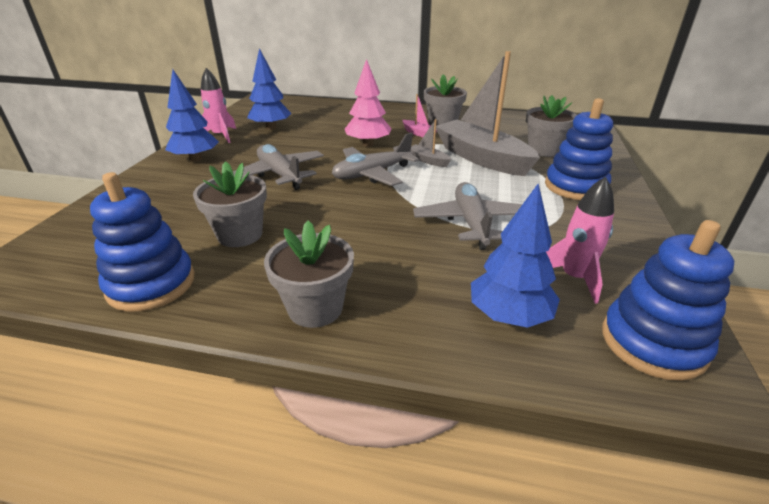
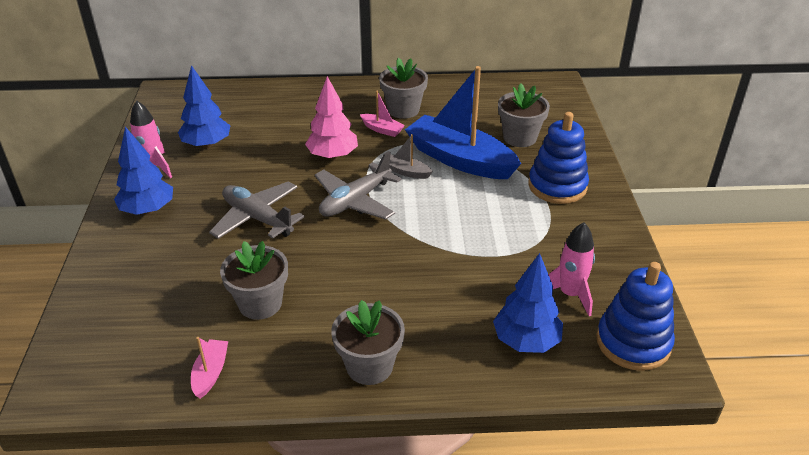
camera: 15 degrees left, 5 degrees up
(151, 284) = (210, 373): blue stacking toy -> pink boat
(471, 223) = (472, 249): grey plane -> none
(482, 158) = (460, 159): grey boat -> blue boat

